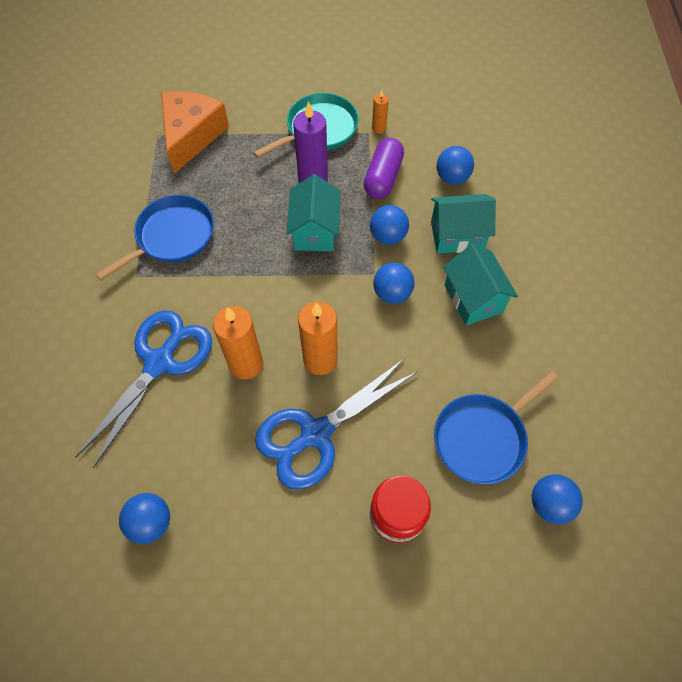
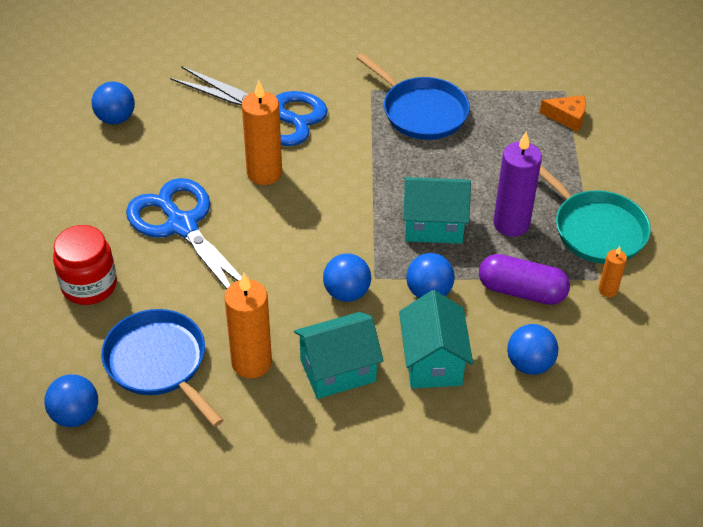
camera: 90 degrees right, 15 degrees down
(191, 135) = (567, 117): orange cheese -> orange cheese, size x0.47
(320, 360) = (264, 229): orange candle -> orange candle (251, 362)

